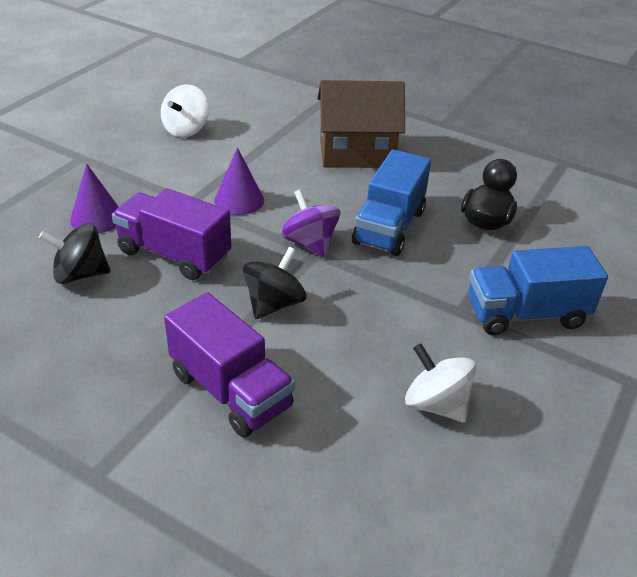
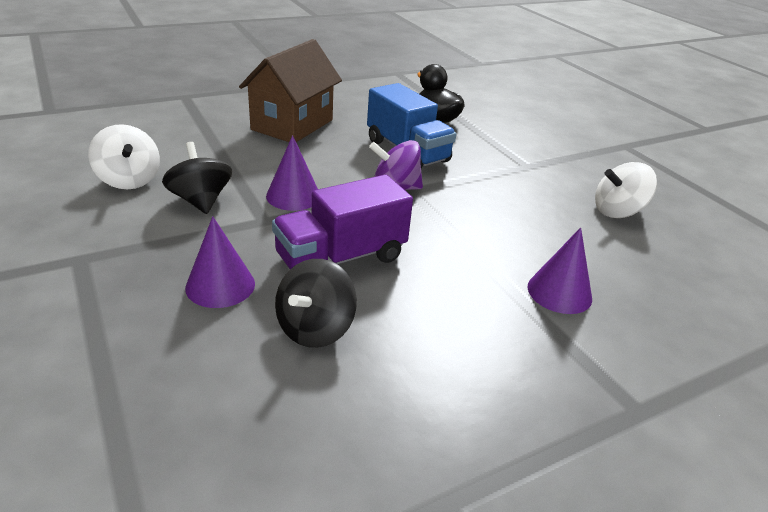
camera: 60 degrees left, 5 degrees down
(230, 390) = (559, 292): purple truck -> purple cone
(274, 304) = (461, 232): black spinning top -> black spinning top (200, 201)
(525, 314) = (545, 148): blue truck -> none

